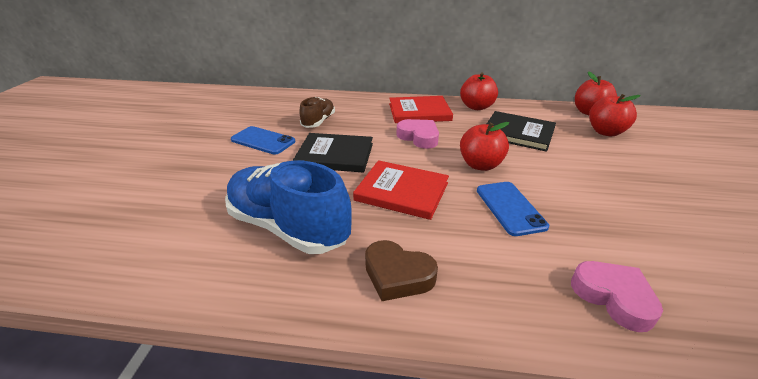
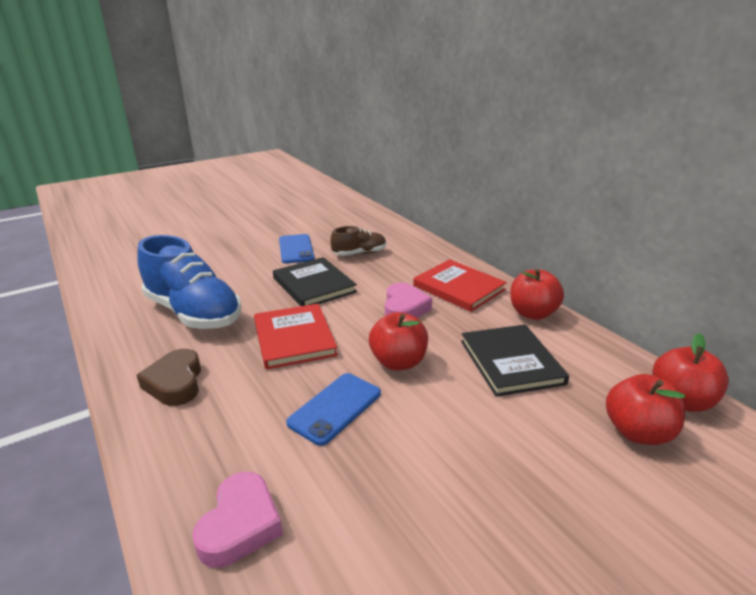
camera: 50 degrees right, 5 degrees down
(288, 227) = (193, 313): blue shoe -> blue shoe turned 135 degrees clockwise

